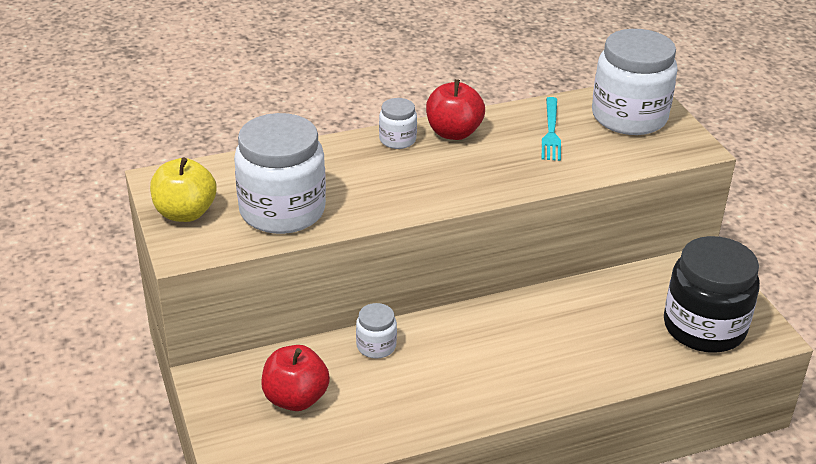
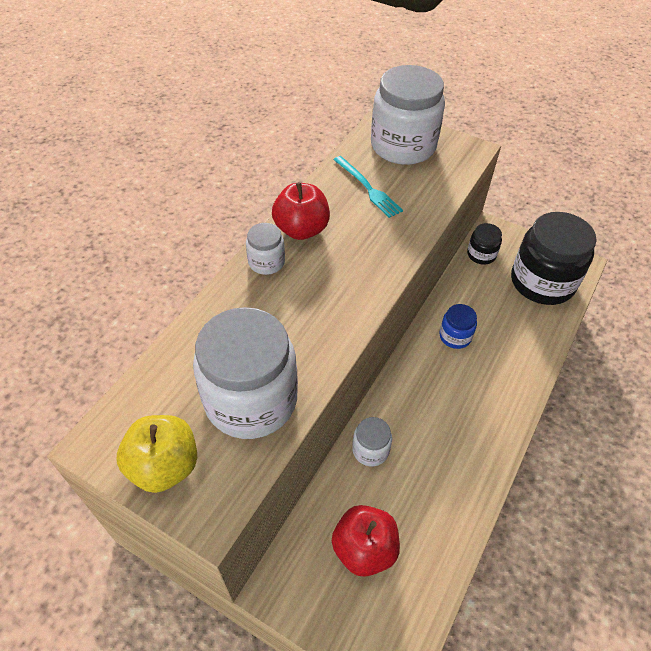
camera: 40 degrees left, 15 degrees up
(553, 317) = (455, 336): none -> blue jar
(666, 274) = (481, 255): none -> black jar

